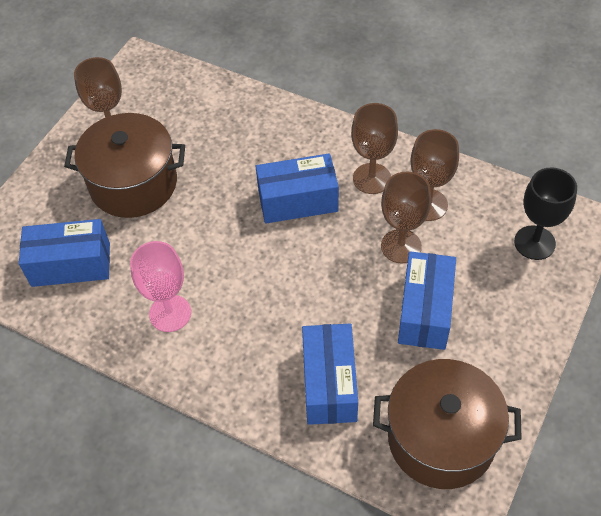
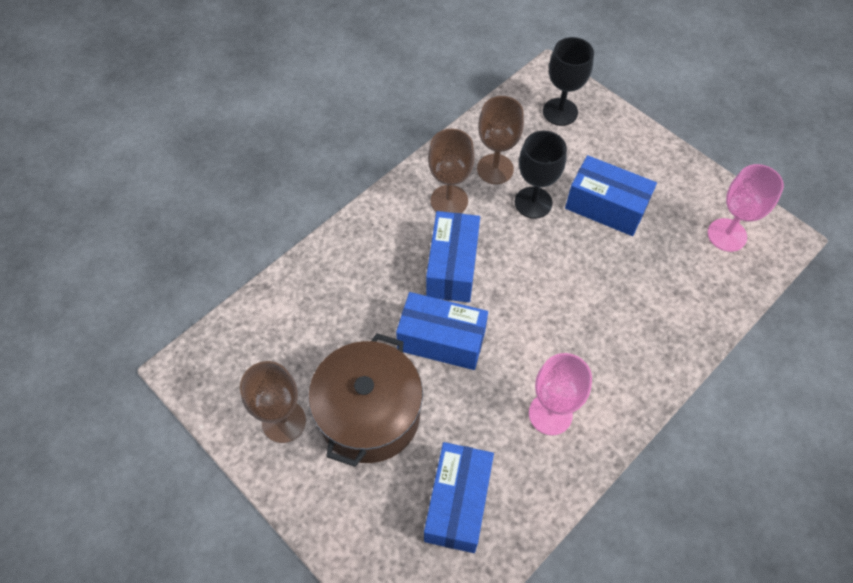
camera: 75 degrees left, 5 degrees up
(329, 384) = (660, 298): blue box -> blue box (441, 340)
(401, 246) = (533, 202): brown goblet -> black goblet
(441, 438) = (727, 235): brown pot -> pink goblet

